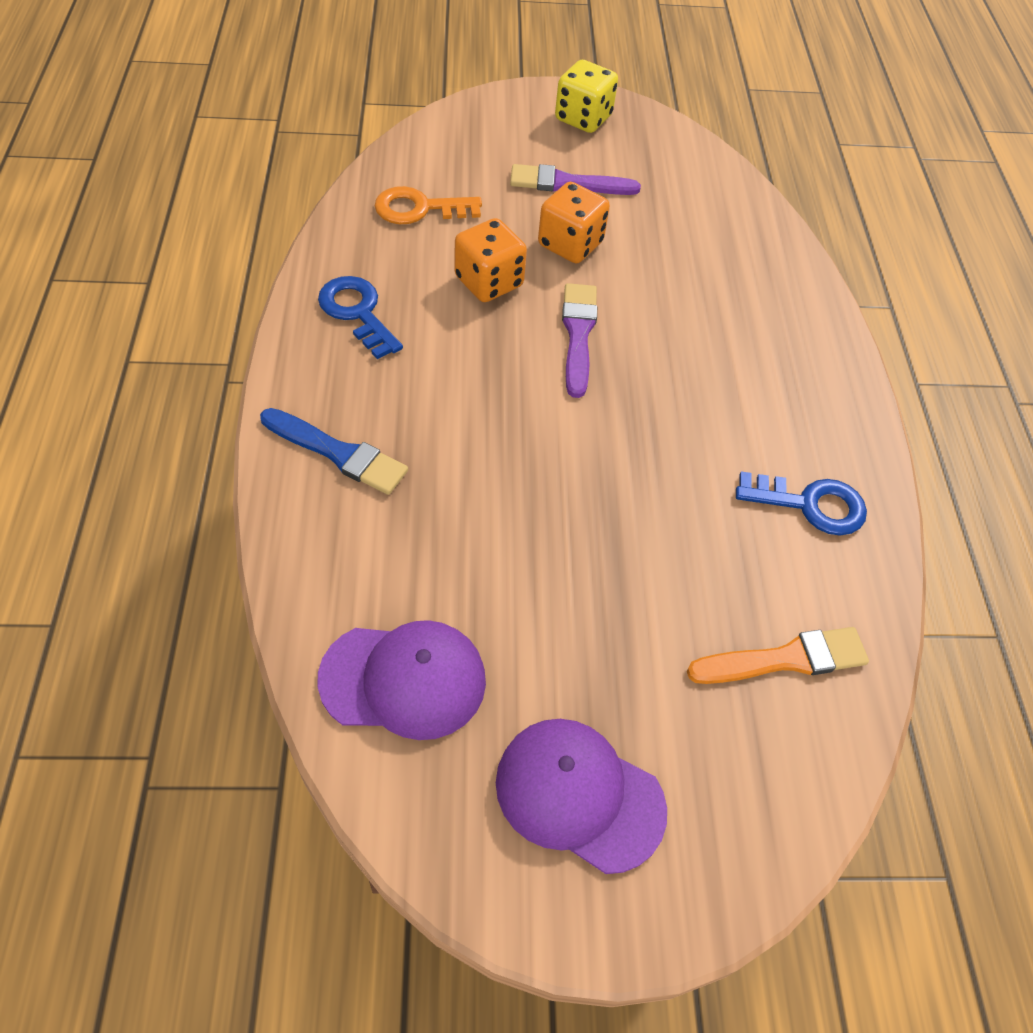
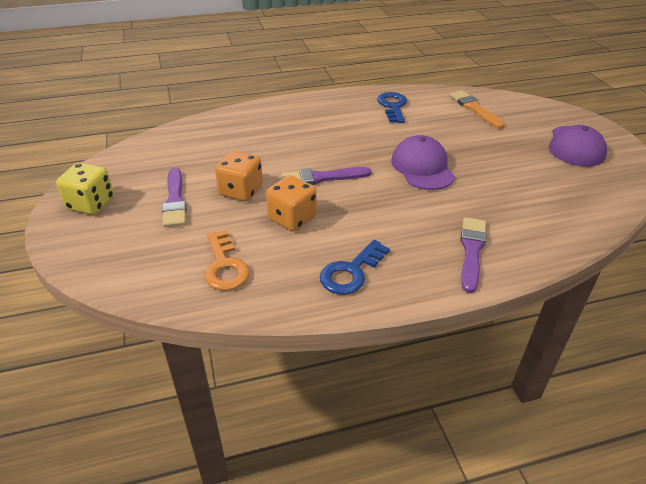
camera: 100 degrees left, 15 degrees down
(338, 453) = (471, 251): blue brush -> purple brush
(404, 680) = (577, 197): purple cap -> purple cap (422, 167)

